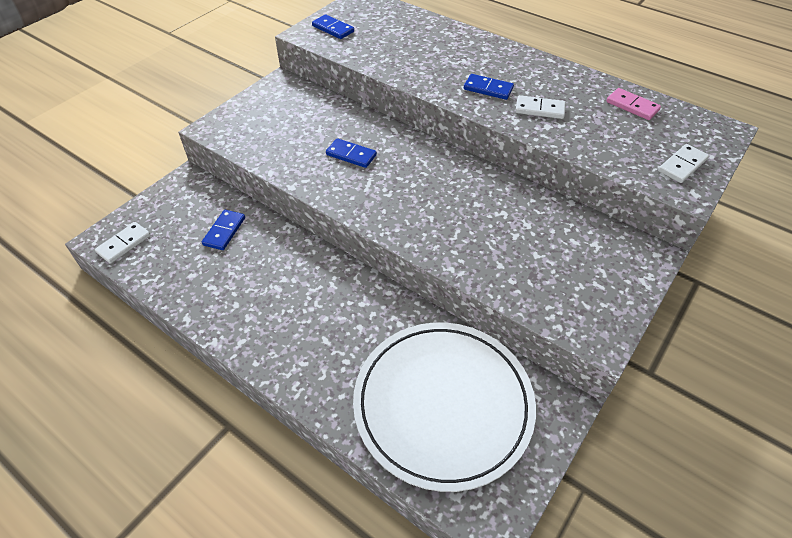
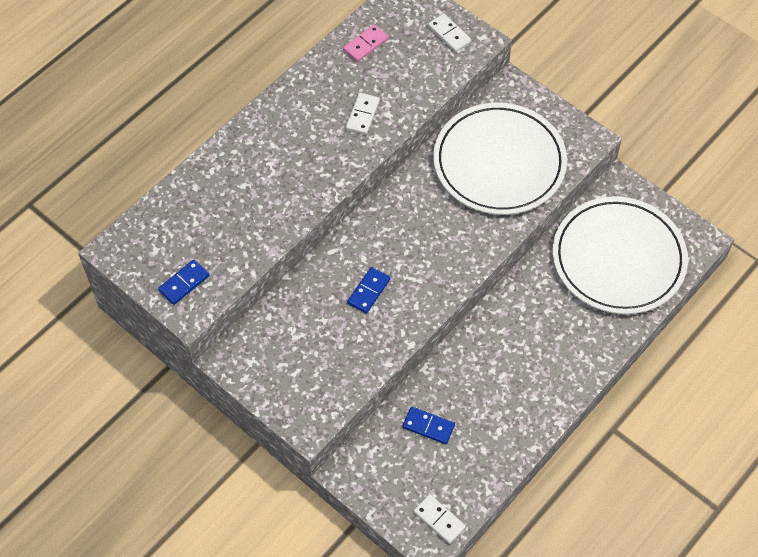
camera: 85 degrees left, 10 degrees up
(488, 89) = (324, 150): blue domino -> none
(533, 246) = (499, 162): none -> white plate

